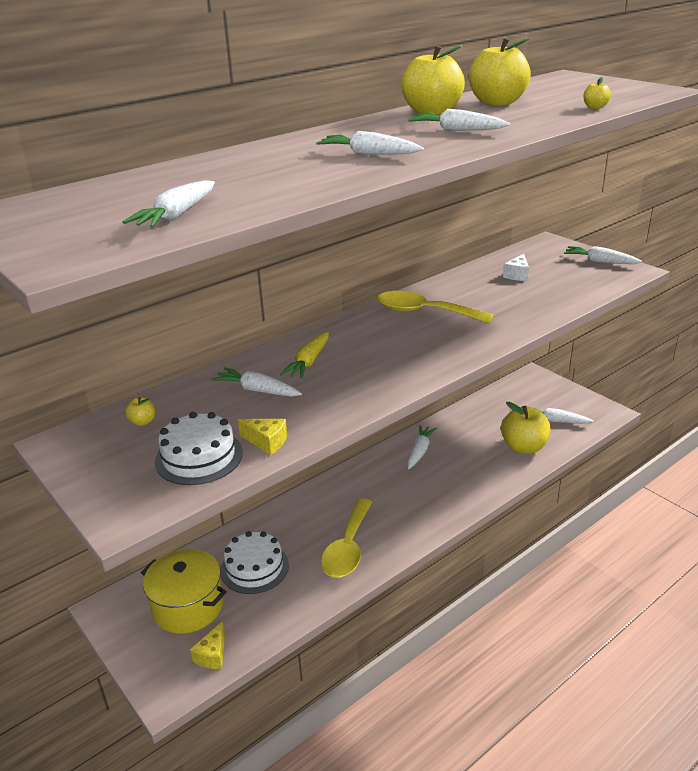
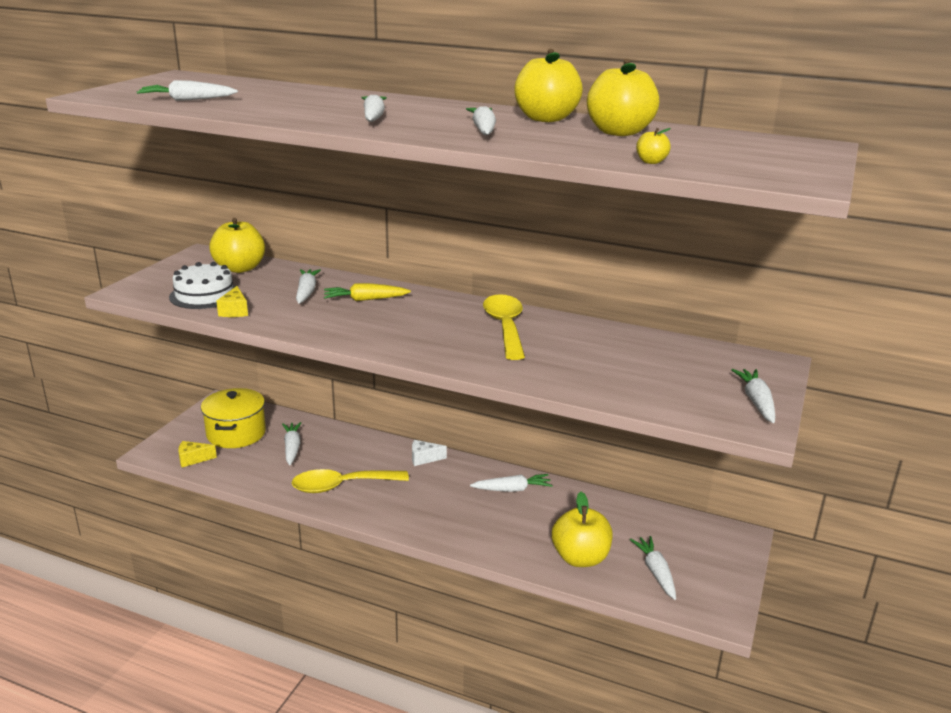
camera: 60 degrees right, 5 degrees down
(142, 422) = (240, 268): yellow apple -> yellow apple, size x2.35
(254, 568) = (292, 448): white cake -> white carrot
(517, 275) = (650, 358): white cheese -> white cheese (424, 458)

